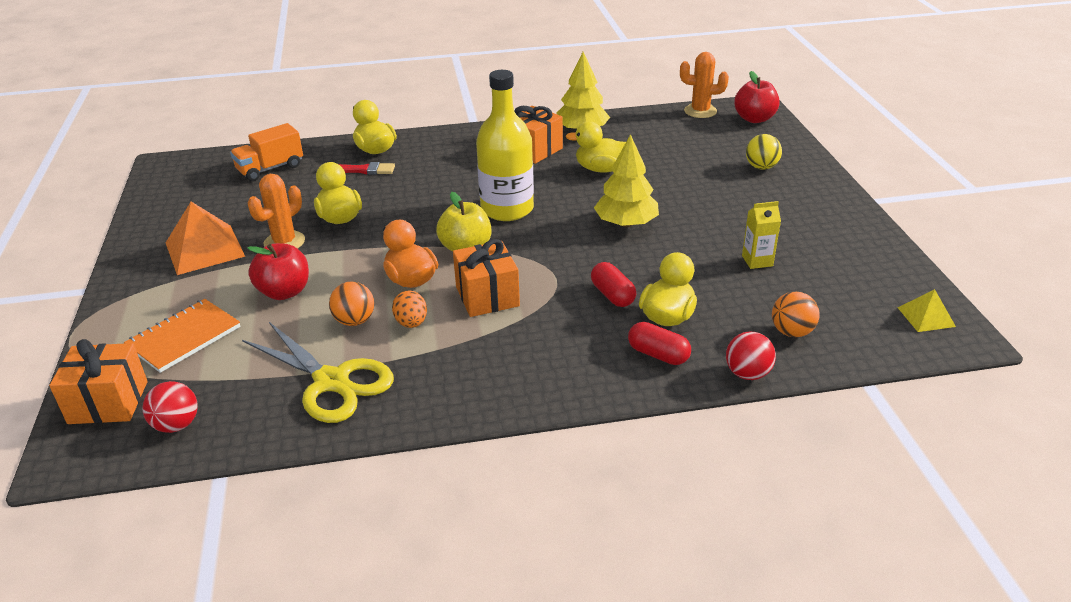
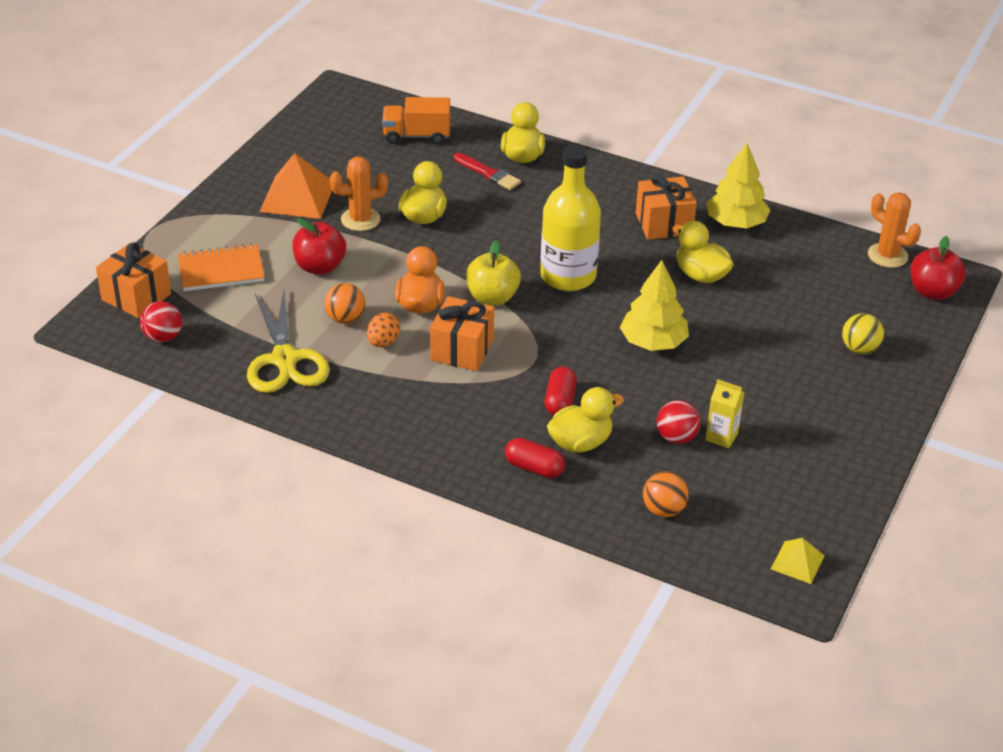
camera: 35 degrees right, 5 degrees up
(658, 355) = (534, 468): red capsule -> red capsule turned 45 degrees counterclockwise
(747, 374) = (582, 520): red ball -> red ball (676, 437)

